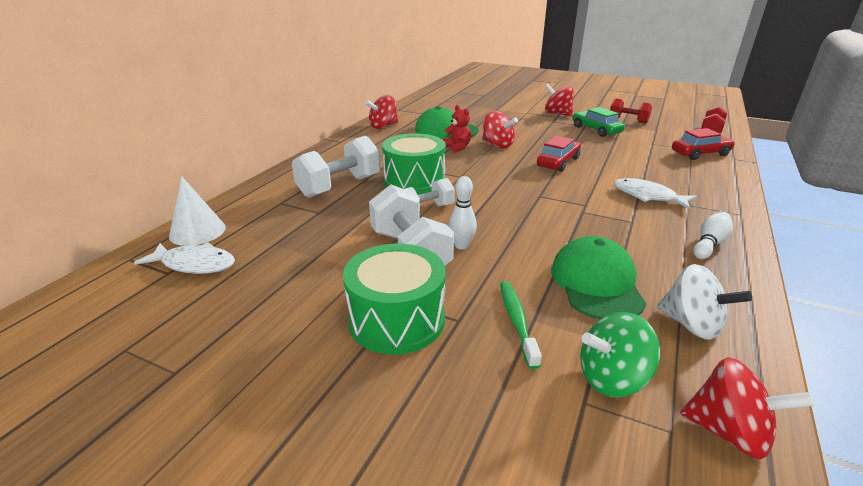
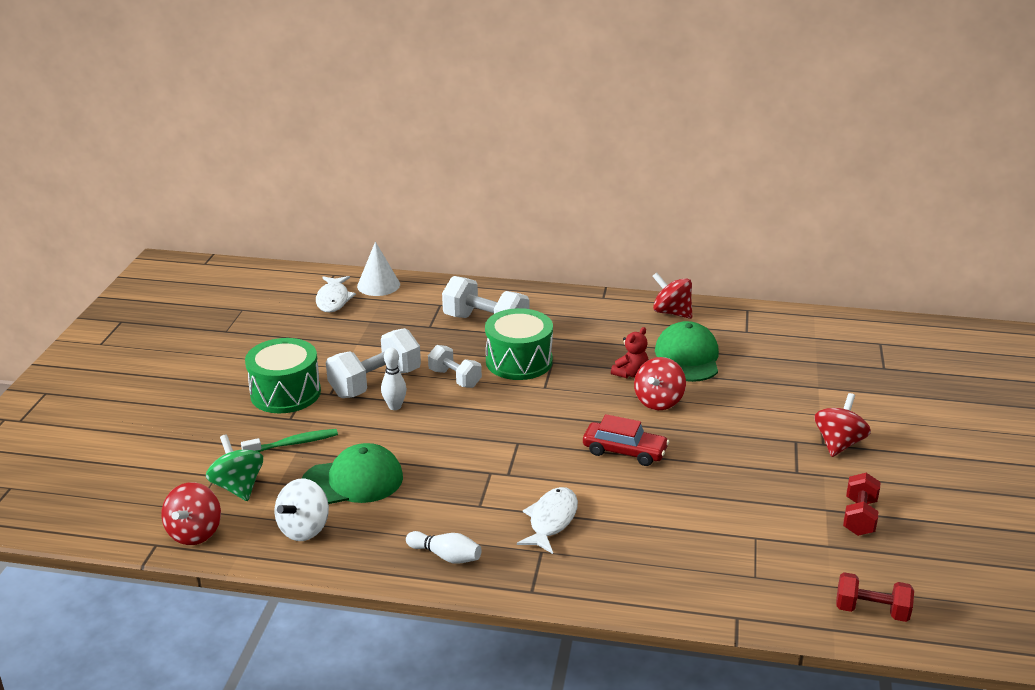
camera: 75 degrees right, 0 degrees up
(596, 130) = (782, 482): green car -> none
(700, 153) = (737, 583): red car -> none

